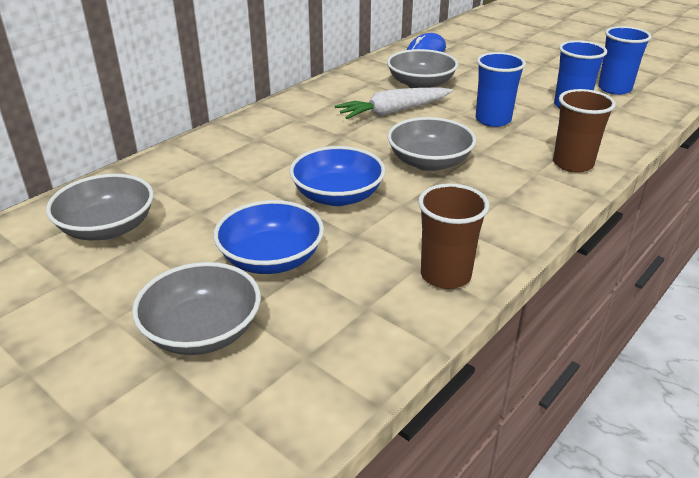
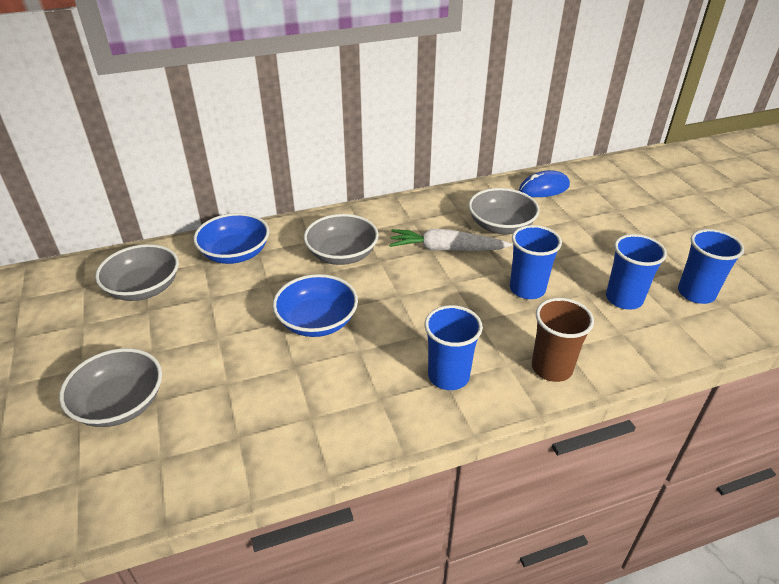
camera: 30 degrees right, 5 degrees up
(271, 259) = (217, 361): blue bowl -> blue bowl (235, 253)
(429, 162) = (422, 316): grey bowl -> grey bowl (342, 254)
(445, 275) = (322, 435): brown cup -> none
(501, 195) = (448, 376): none -> blue cup

